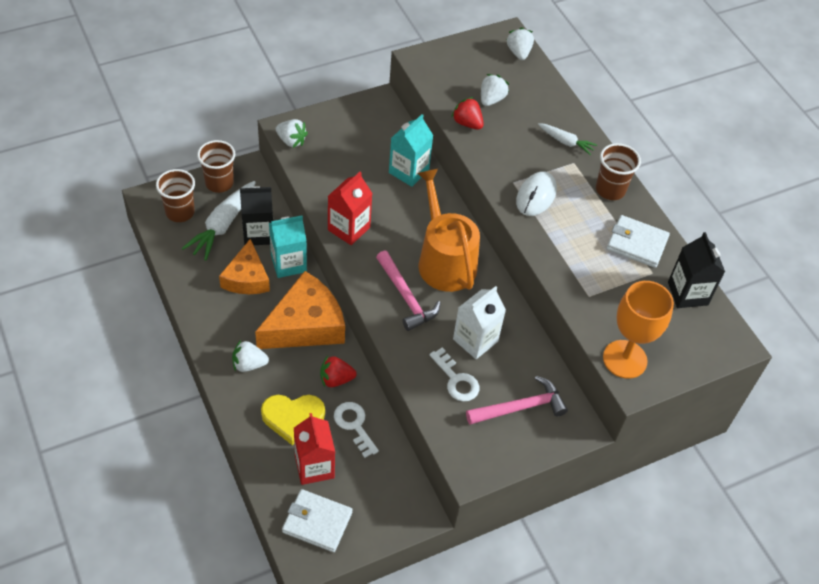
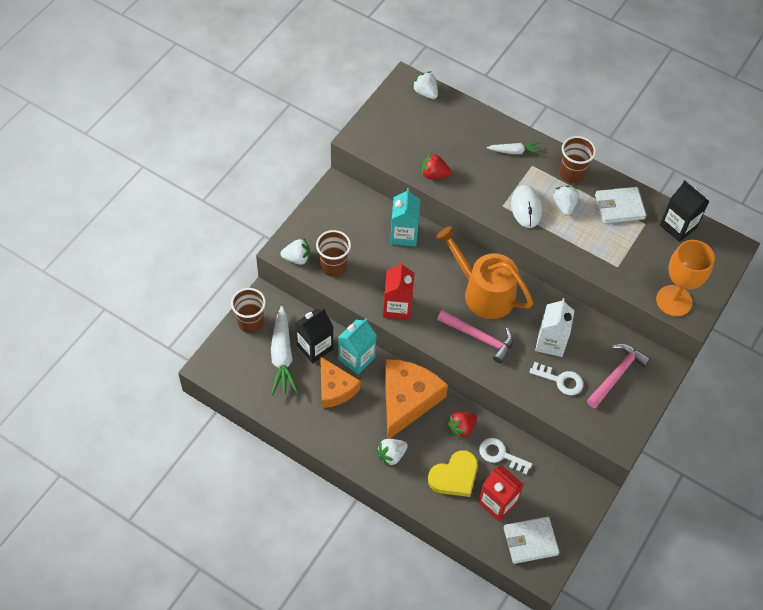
camera: 30 degrees left, 5 degrees up
(180, 212) = (240, 365): brown cup -> brown cup (333, 266)
(491, 99) = (436, 144): white strawberry -> white strawberry (564, 206)

